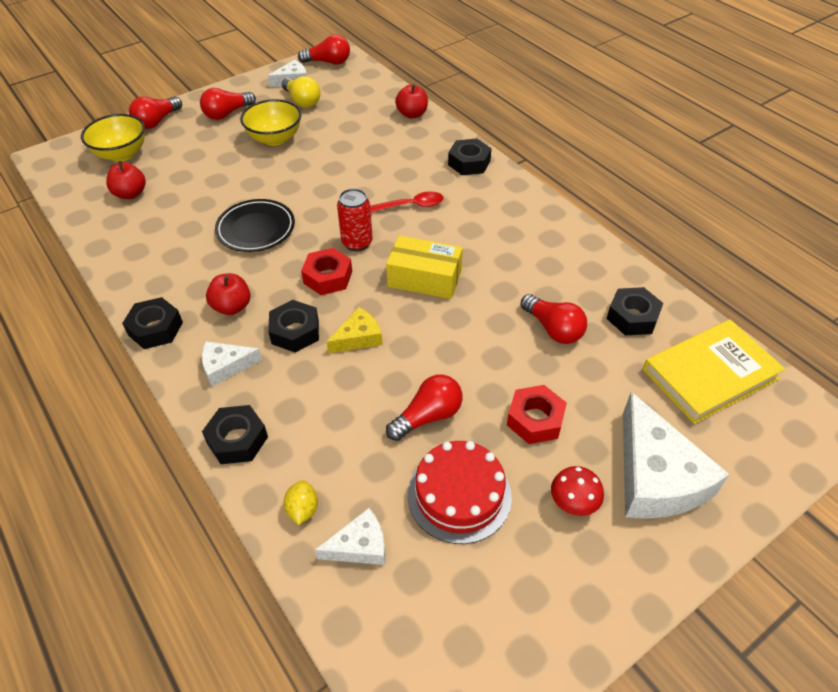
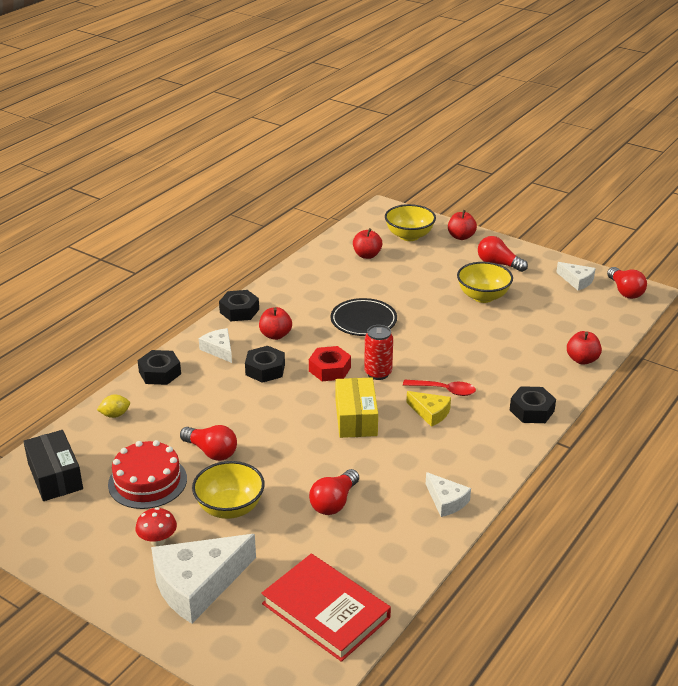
camera: 70 degrees right, 15 degrees down
(157, 121) = (461, 237): red light bulb -> red apple
(302, 101) = (549, 294): yellow light bulb -> none
(358, 338) = (273, 400): yellow cheese -> yellow cheese (430, 413)
(359, 546) = (95, 445): white cheese -> white cheese (446, 501)
(406, 609) = (55, 476): none -> black box
(411, 206) = (444, 390): red spoon -> red spoon turned 45 degrees counterclockwise
(535, 419) = (230, 508): red nut -> yellow bowl
(632, 317) = (374, 551): black nut -> none
(710, 374) = (325, 611): yellow book -> red book

